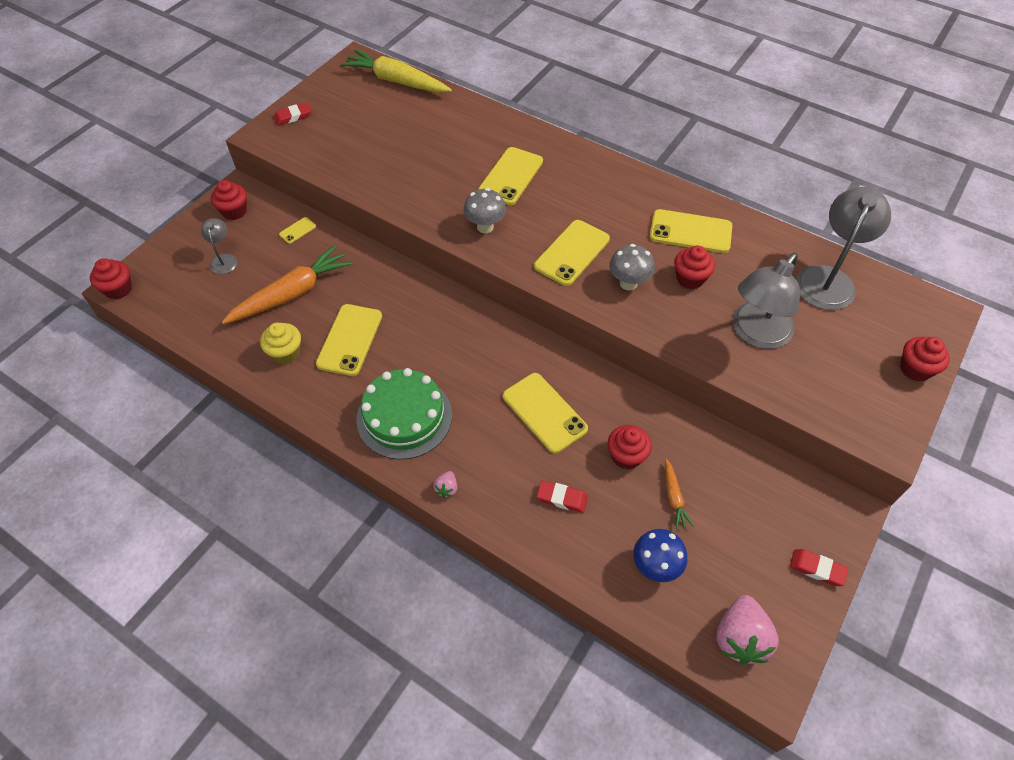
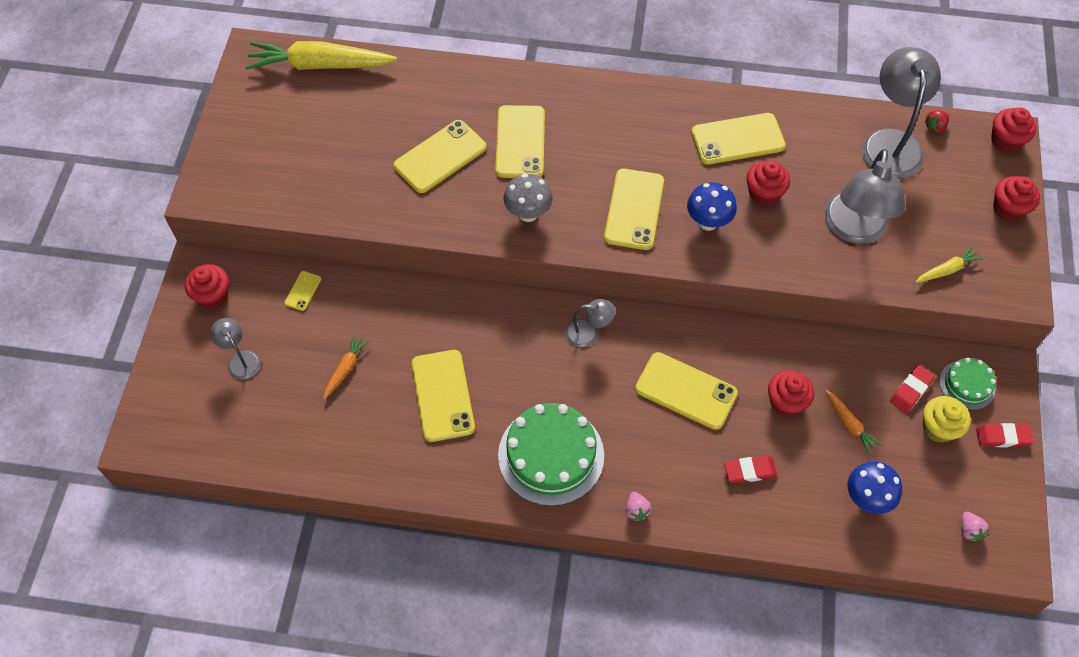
camera: 25 degrees left, 5 degrees up
(118, 289) = (140, 445): red cupcake -> red cupcake (1005, 141)
(286, 353) = (383, 439): yellow cupcake -> yellow cupcake (938, 428)
(292, 294) = (345, 369): orange carrot -> orange carrot, size x0.46
(293, 117) = (226, 155): red eraser -> red eraser (911, 390)
(443, 166) = (440, 156): none -> yellow phone
(491, 338) = (588, 333): none -> grey lamp
(628, 283) = (708, 222): grey mushroom -> blue mushroom
(740, 637) = (969, 530): pink strawberry -> pink strawberry, size x0.46
(805, 509) = (967, 385): none -> green cake
(827, 397) = (947, 270): none -> yellow carrot
(877, 280) = (935, 127): none -> red strawberry

